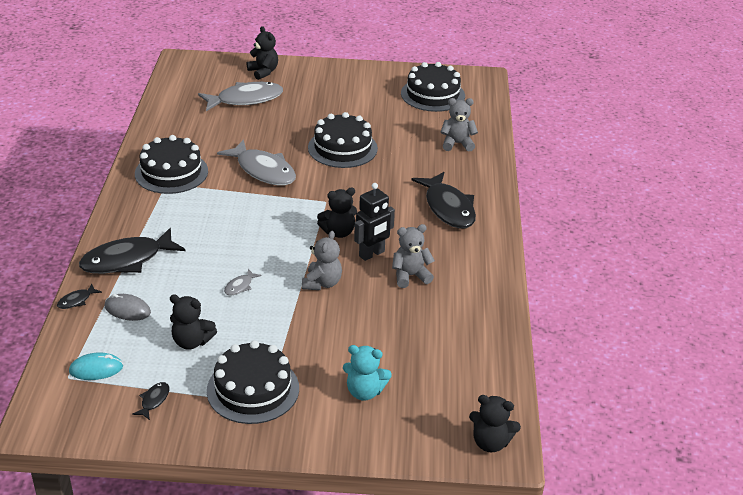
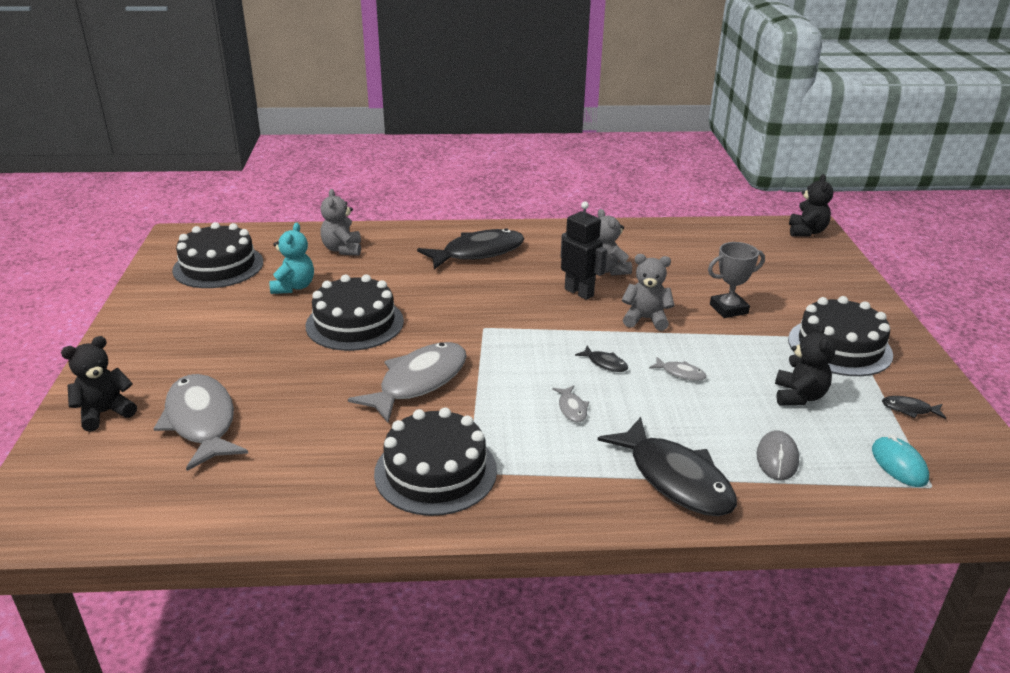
camera: 95 degrees left, 5 degrees down
(76, 300) = (789, 512): black fish -> black fish (605, 363)
(213, 229) = (572, 408): none -> grey fish
(330, 336) = (728, 309): none -> grey trophy
(338, 232) = (545, 315): black teddy bear -> none
(364, 392) = (793, 286): turquoise teddy bear -> turquoise teddy bear (294, 287)

